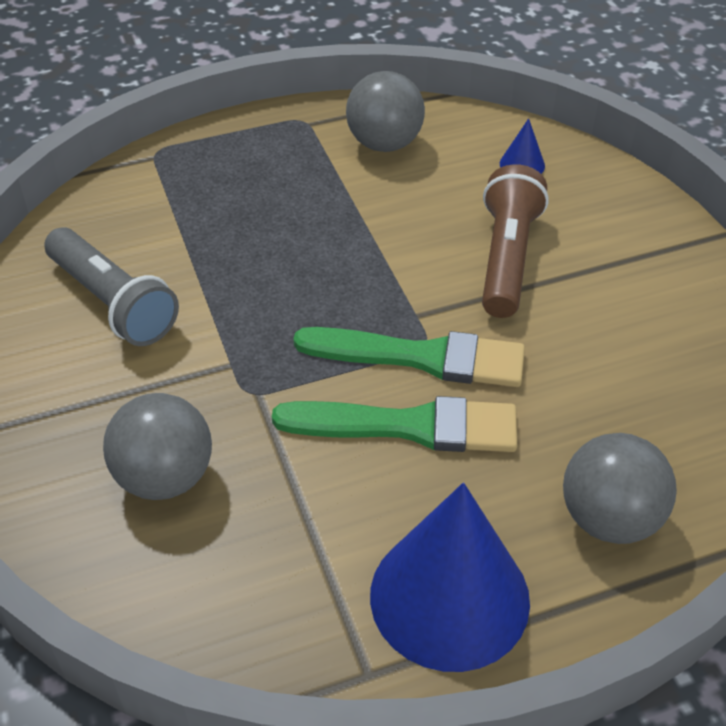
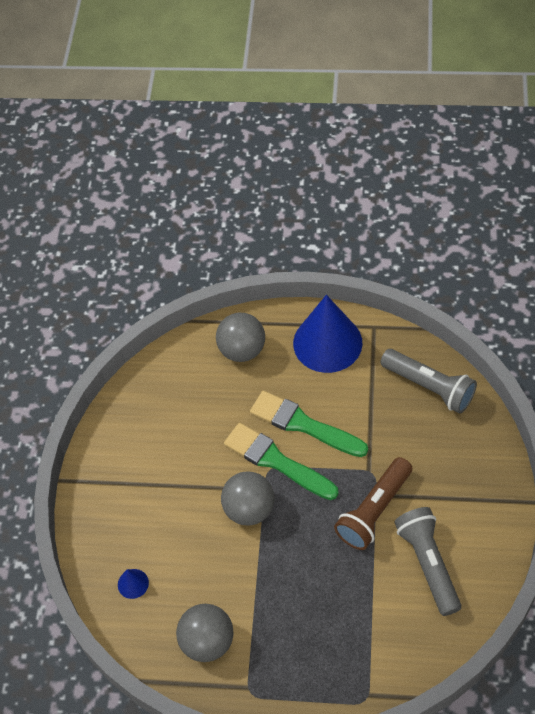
camera: 150 degrees left, 10 degrees up
(165, 477) = (429, 440): grey ball -> grey ball (249, 509)
(195, 579) = (429, 387): none -> grey flashlight
(507, 258) = (192, 510): brown flashlight -> brown flashlight (374, 511)

